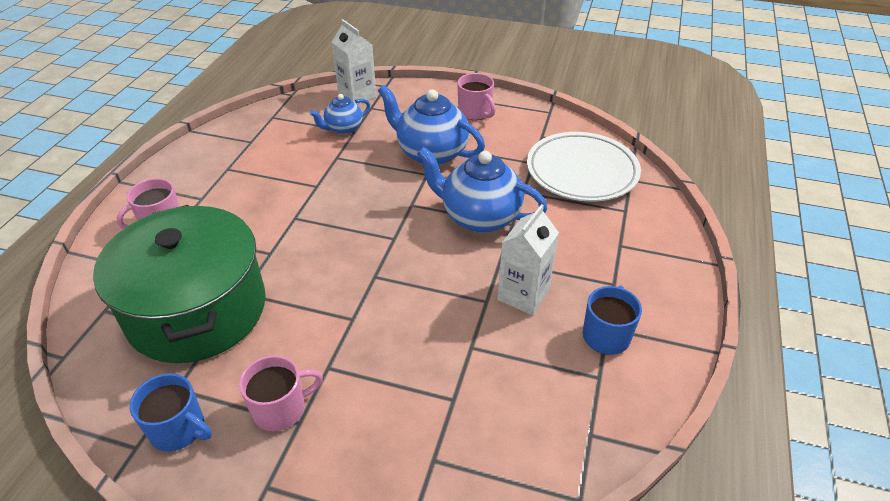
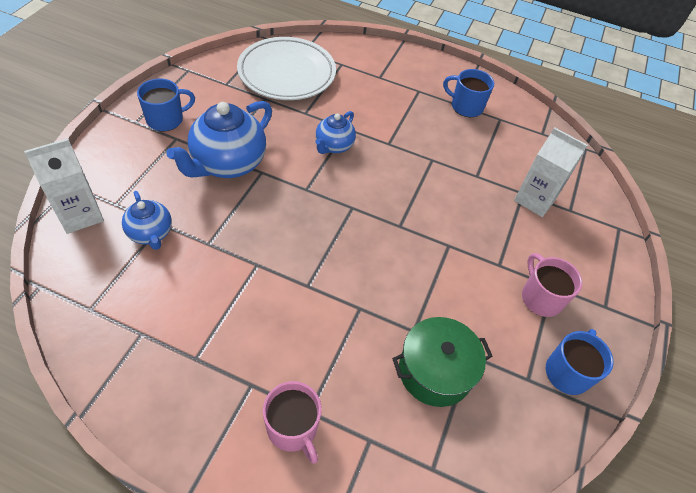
camera: 90 degrees left, 10 degrees up
(197, 310) = (435, 371): green pot -> green pot, size x0.54
(475, 112) = (166, 119): pink mug -> blue mug
(479, 217) = (334, 146): blue teapot -> blue teapot, size x0.56
(523, 295) = (427, 138): white carton -> white carton (534, 200)

